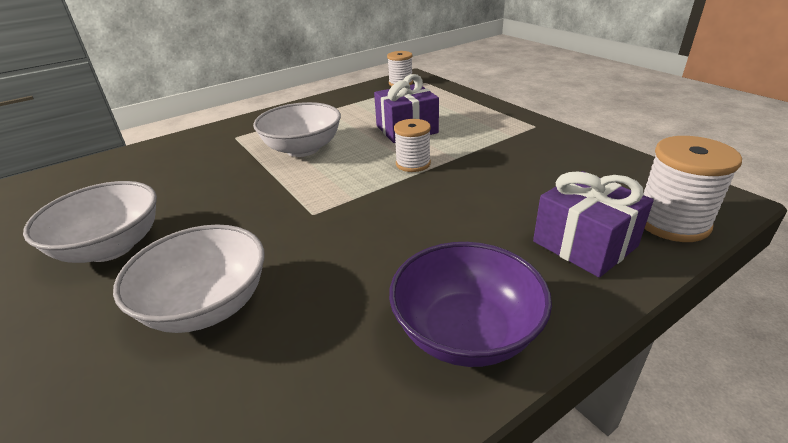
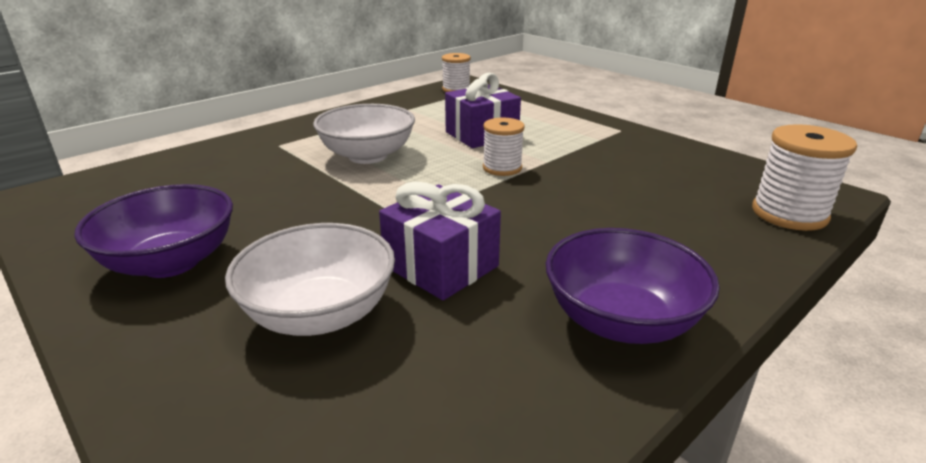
camera: 10 degrees left, 5 degrees down
(111, 247) = (171, 262): white bowl -> purple bowl
(584, 244) = (711, 236): purple gift -> purple gift (441, 266)

